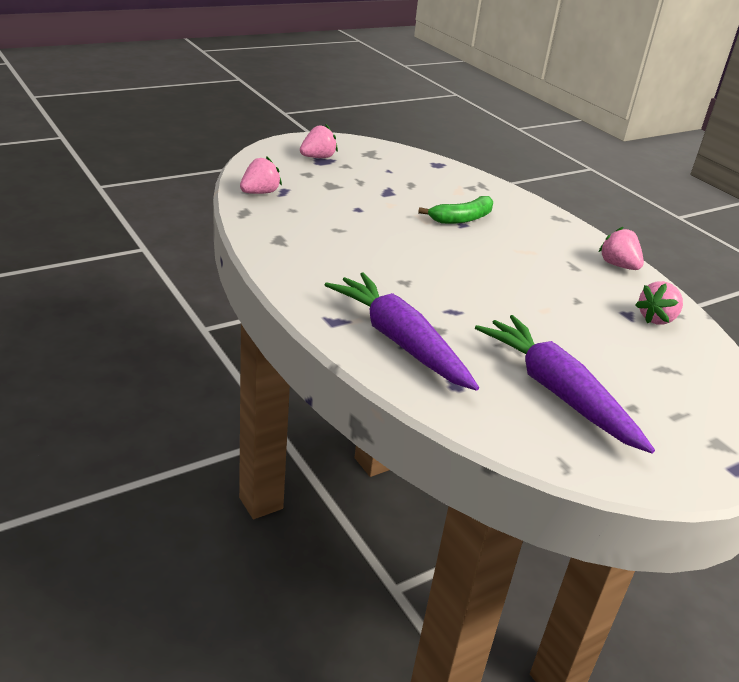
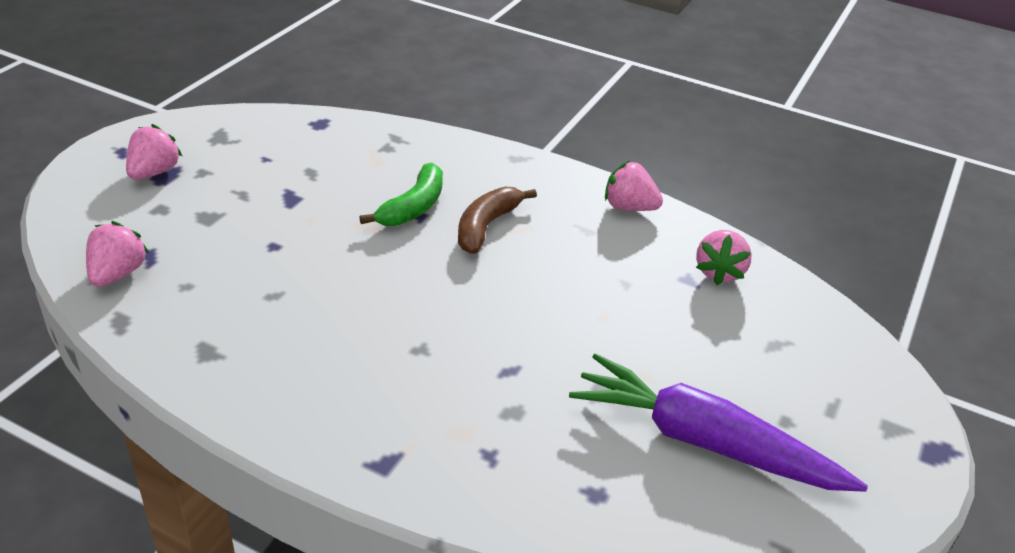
camera: 30 degrees left, 5 degrees up
(399, 341) = (485, 456): purple carrot -> none
(503, 242) = (486, 226): none -> brown banana

